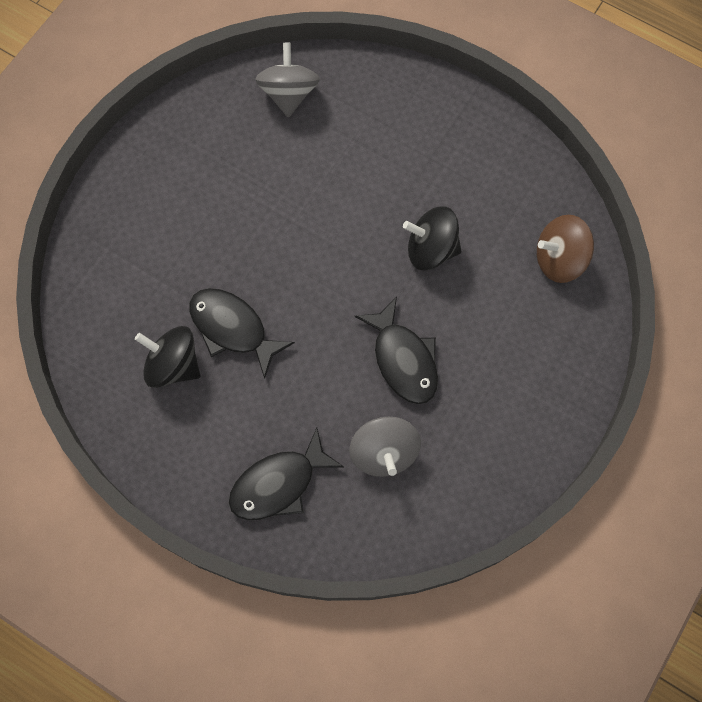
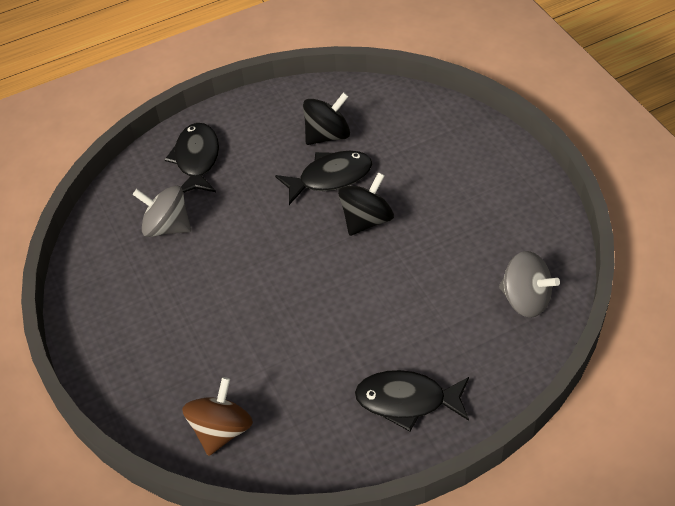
camera: 125 degrees right, 20 degrees down
(403, 359) = (225, 270): black fish -> black fish (407, 400)
(431, 249) = (302, 335): black spinning top -> black spinning top (366, 220)

